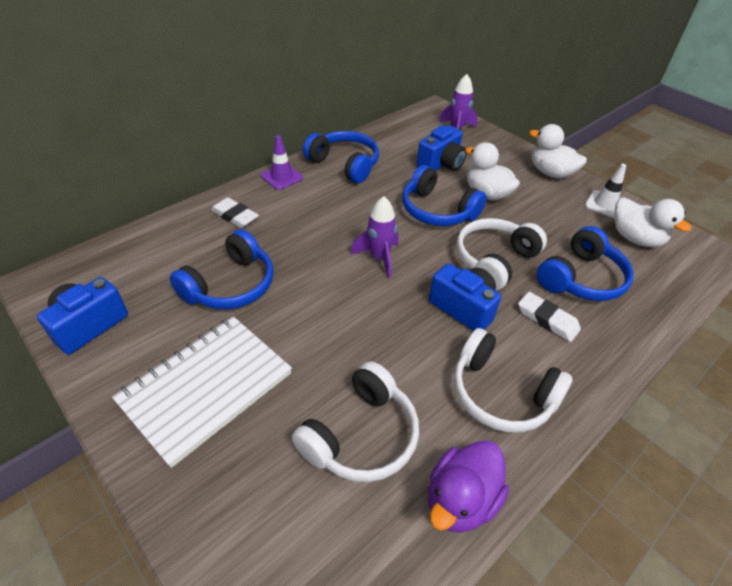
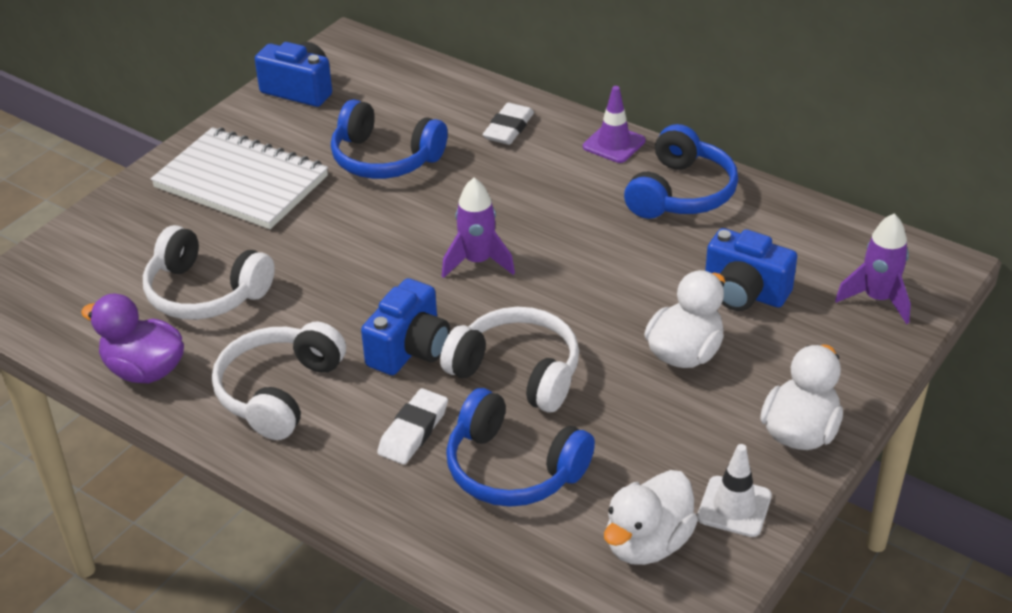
camera: 80 degrees right, 5 degrees down
(437, 210) = (610, 303): blue headphones -> none

